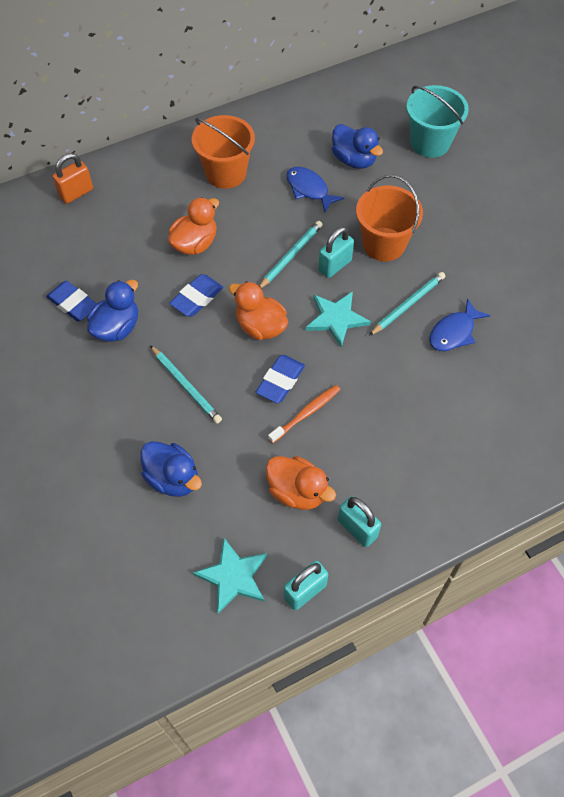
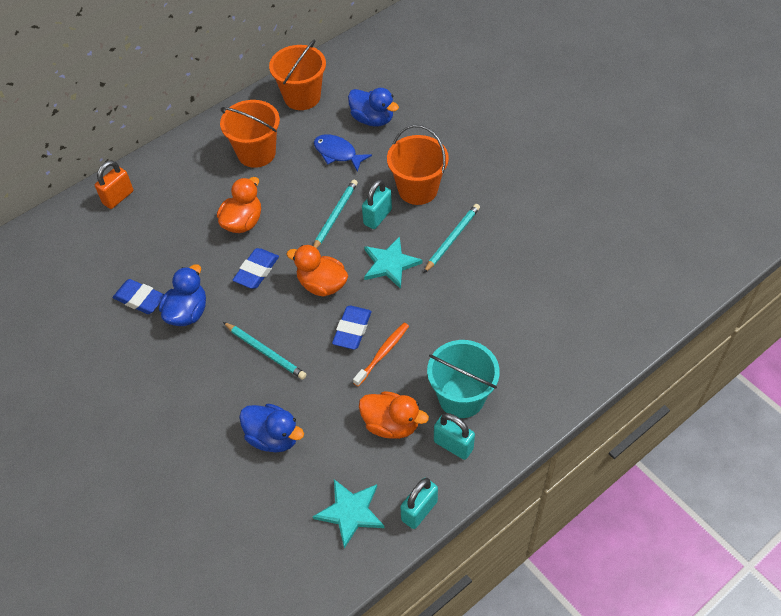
camera: 10 degrees left, 5 degrees down
(286, 122) = (302, 97): none -> orange bucket
(430, 143) = (438, 91): turquoise bucket -> turquoise bucket (461, 397)
(454, 332) = (499, 255): blue fish -> none

